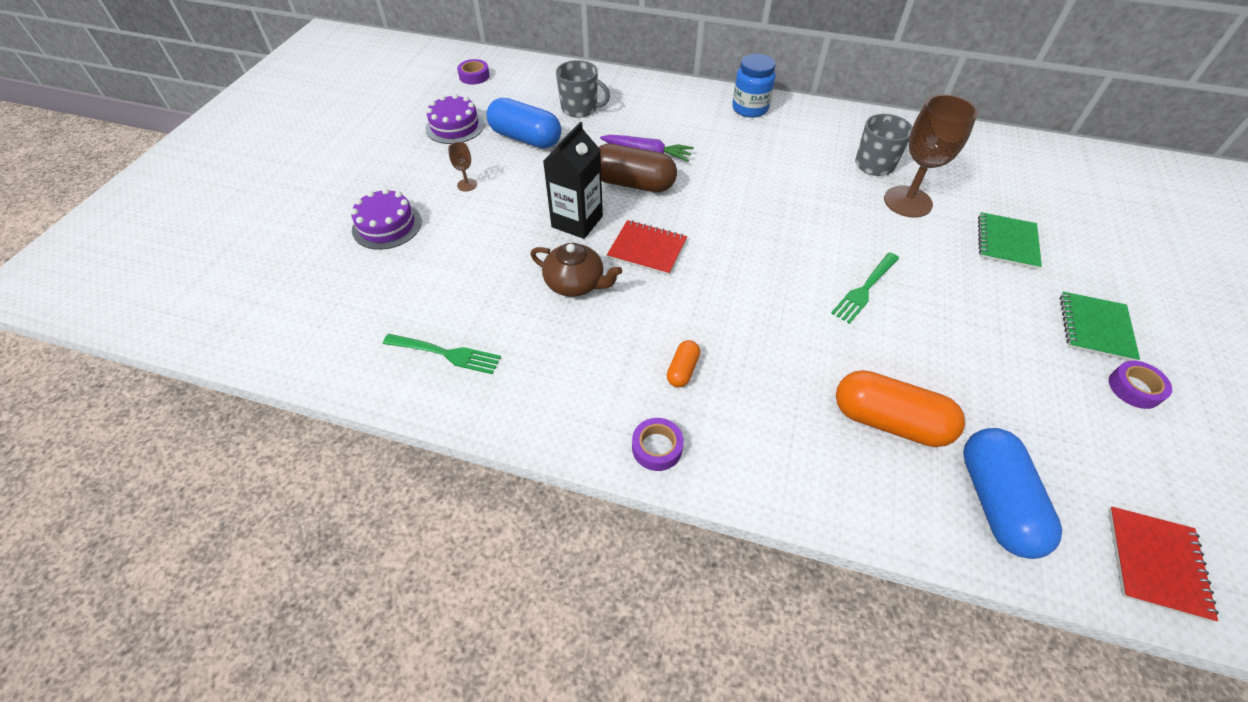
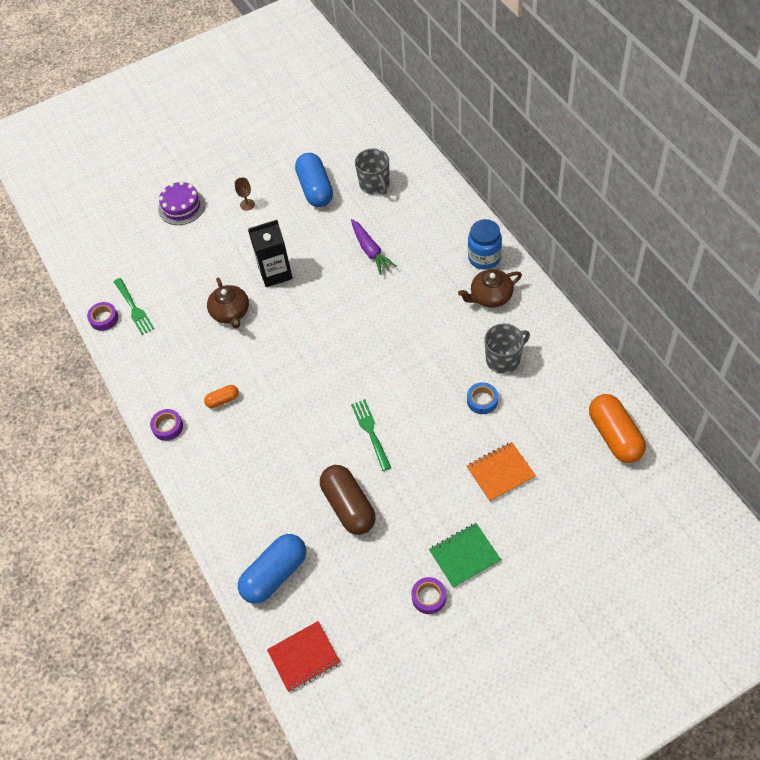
camera: 50 degrees right, 5 degrees up
(455, 126) = (286, 152): purple cake -> none
(474, 76) = (342, 112): purple tape -> purple tape (104, 319)
(633, 183) = (336, 267): brown capsule -> brown capsule (348, 506)
(647, 249) = (290, 318): red notebook -> none
(795, 130) = (490, 296): none -> brown teapot
(864, 289) = (371, 432): green fork -> green fork turned 75 degrees clockwise
(889, 421) = (281, 503): orange capsule -> orange capsule (614, 436)
(907, 202) = (482, 400): brown goblet -> blue tape
(1007, 242) = (500, 472): green notebook -> orange notebook

